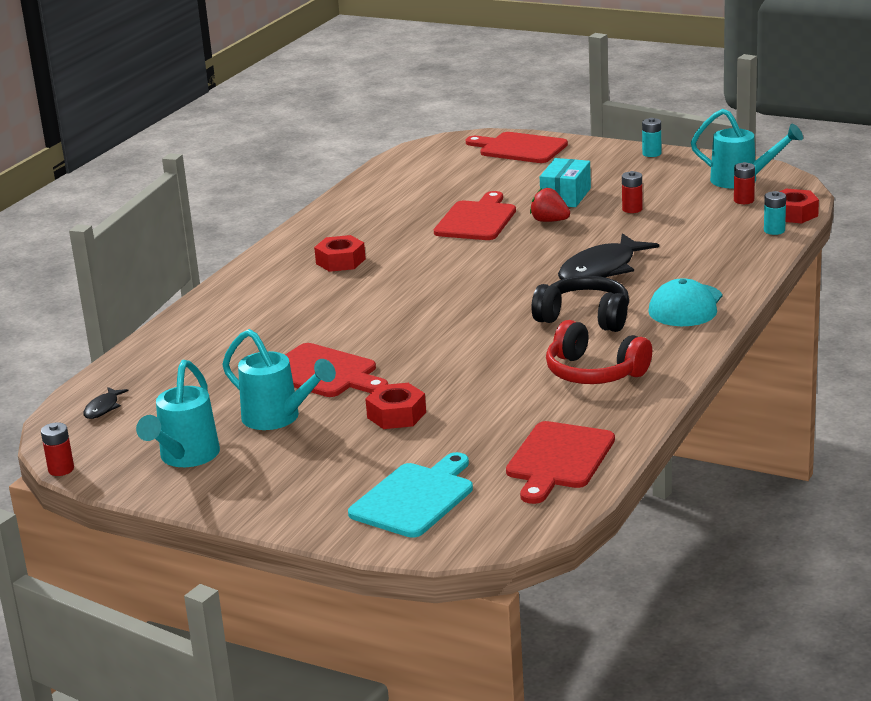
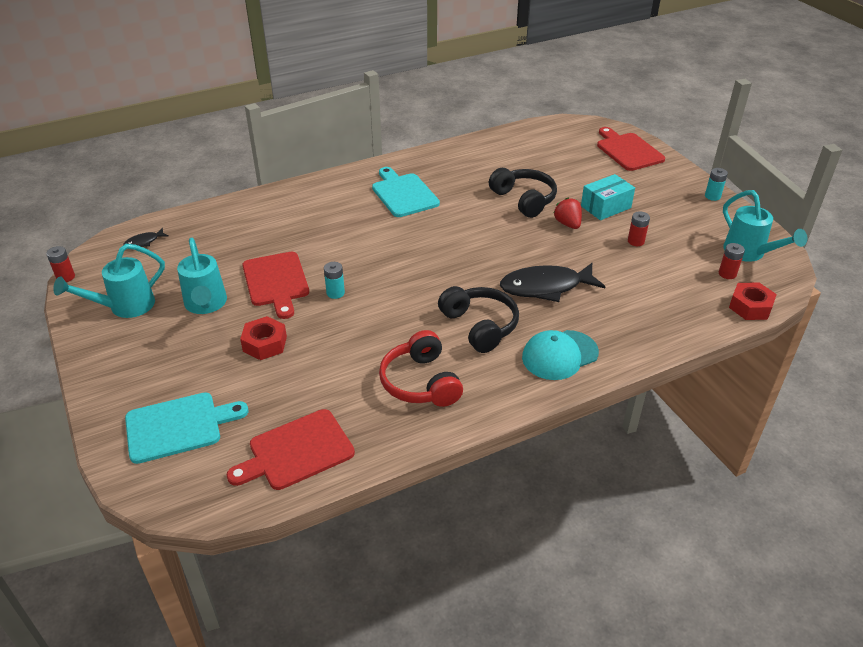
camera: 35 degrees right, 15 degrees up
(340, 261) = (403, 194): red nut -> turquoise cutting board
(477, 220) = (524, 199): red cutting board -> black headphones
(774, 230) = (715, 316): turquoise battery -> turquoise battery (335, 293)

